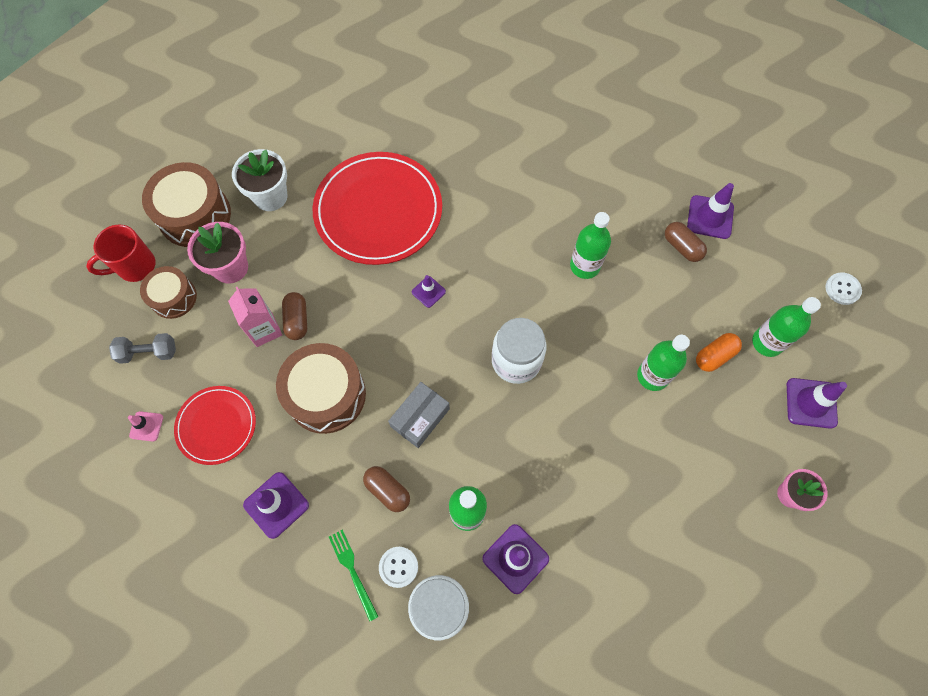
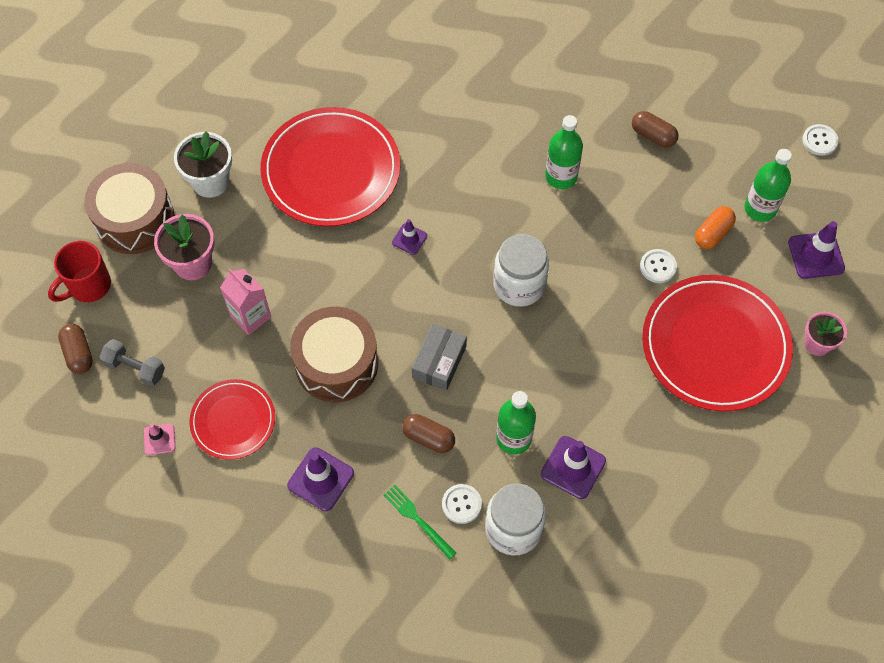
camera: 15 degrees left, 5 degrees down
(148, 353) = (135, 368): grey dumbbell -> grey dumbbell turned 45 degrees clockwise
(173, 297) = (142, 307): brown drum -> none
(297, 320) = (281, 299): brown capsule -> brown capsule (78, 354)
(652, 376) = (658, 267): green bottle -> white button
(688, 470) = (715, 345): none -> red plate
(710, 217) = (673, 100): purple traffic cone -> none

